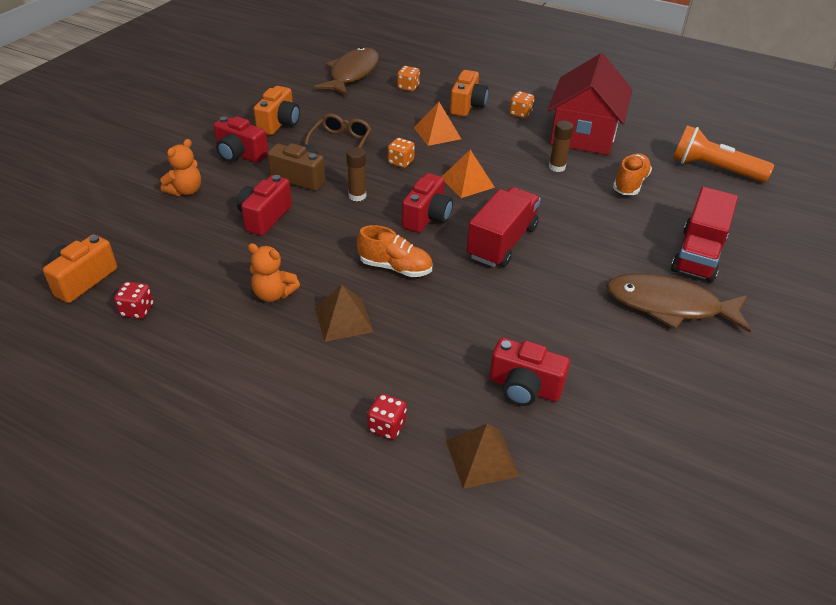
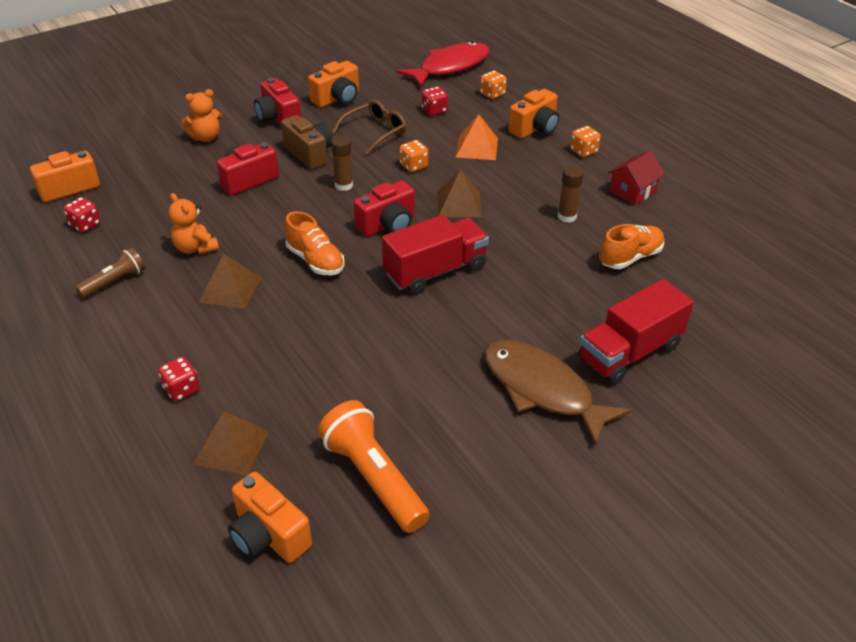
camera: 30 degrees right, 0 degrees up
(223, 353) = (115, 282): none -> brown flashlight
(352, 74) = (450, 67): brown fish -> red fish
(373, 112) = (434, 110): none -> red dice
(467, 182) = (459, 204): orange pyramid -> brown pyramid
(524, 388) = (325, 406): red camera -> none
(583, 134) = (632, 191): red house -> red house, size x0.48
(587, 518) = (268, 535): none -> orange camera
(714, 169) = (748, 272): orange flashlight -> orange flashlight (374, 478)

